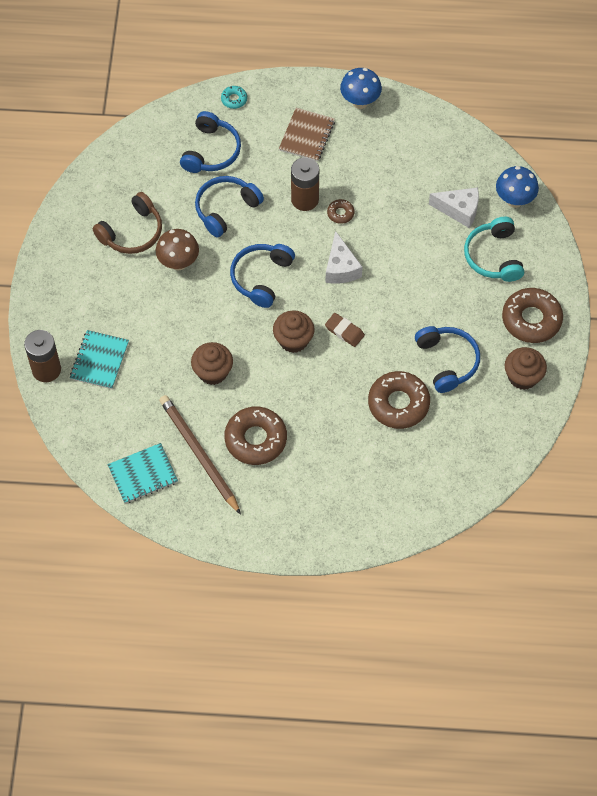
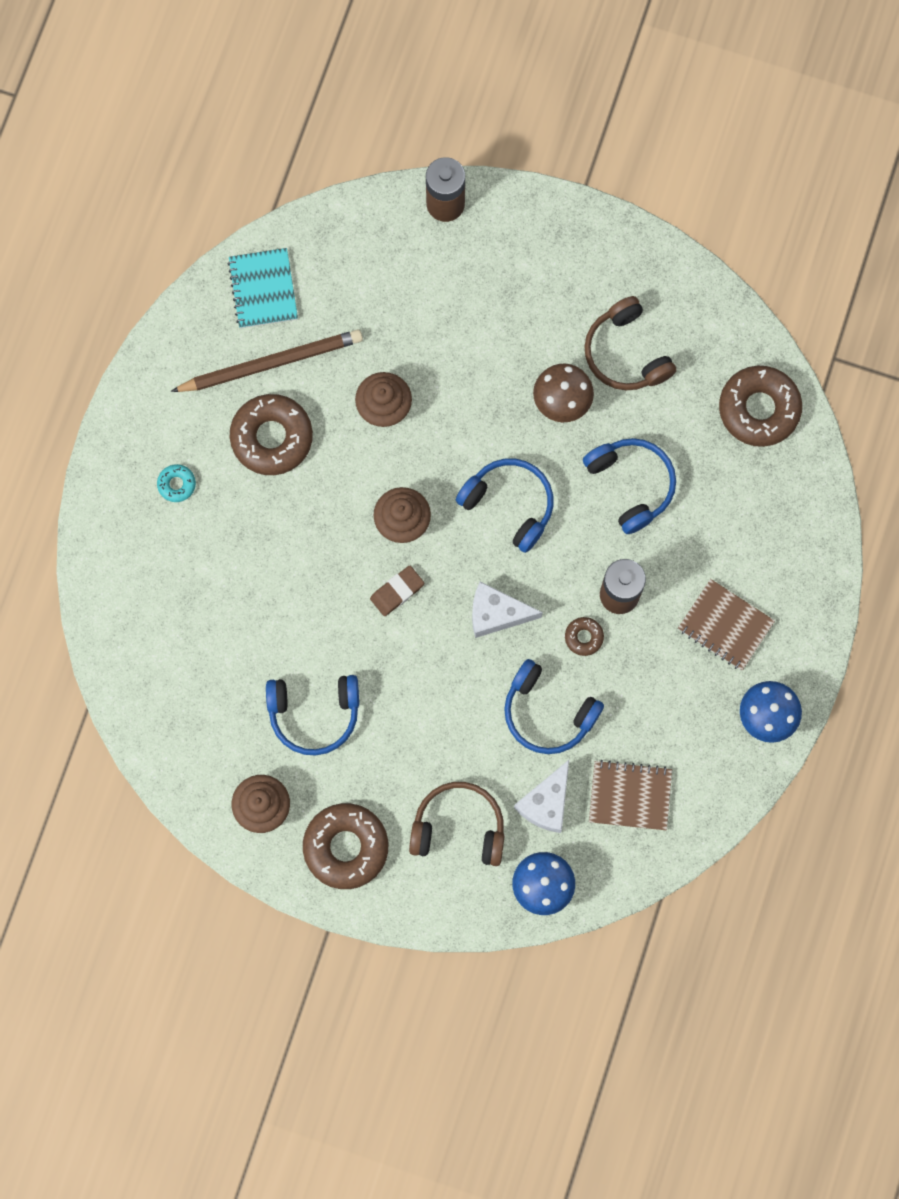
camera: 105 degrees right, 15 degrees up
(99, 361) = (440, 271): turquoise notebook -> none
(211, 151) = (732, 488): blue headphones -> blue headphones (548, 712)
(234, 99) = (813, 540): turquoise donut -> turquoise donut (177, 484)
(398, 404) = (270, 631): brown donut -> brown donut (759, 409)
(437, 165) = (630, 796): none -> brown notebook
(493, 256) = (459, 827): turquoise headphones -> brown headphones

